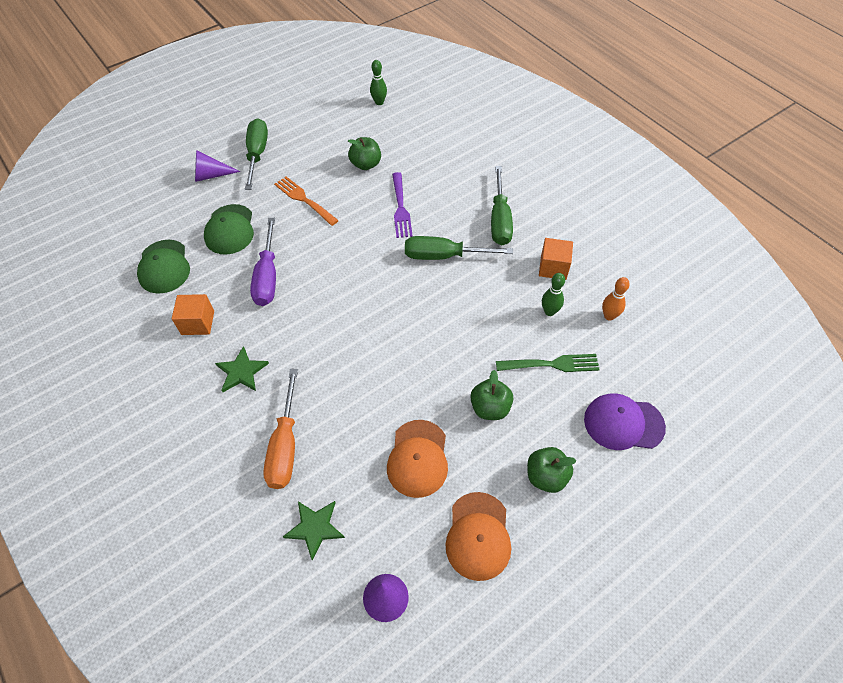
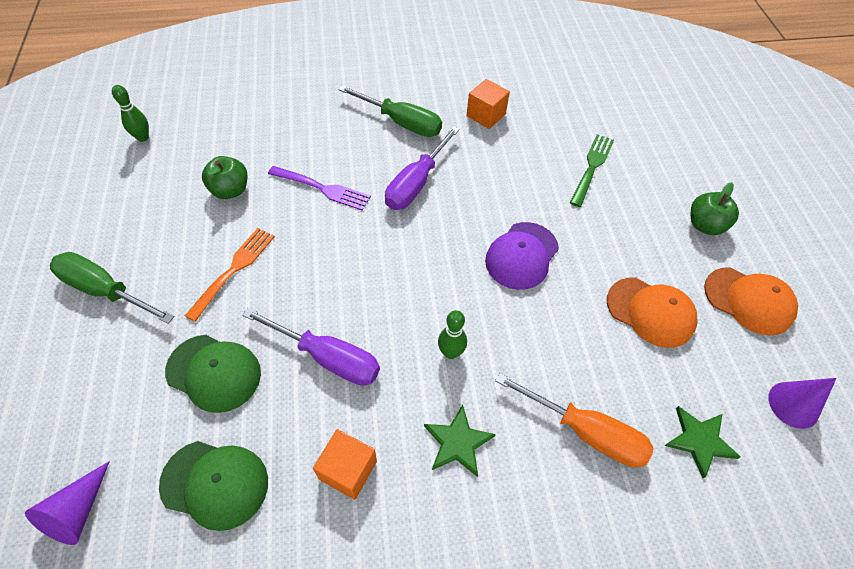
camera: 65 degrees left, 0 degrees up
(211, 175) = (90, 360): purple cone -> purple cone (78, 512)
(305, 200) = (233, 270): orange fork -> orange fork turned 135 degrees clockwise
(443, 256) = (416, 184): green screwdriver -> purple screwdriver
(490, 408) = (618, 231): green apple -> none
(549, 311) = (534, 141): green bowling pin -> green bowling pin (451, 352)
(609, 316) = (561, 108): orange bowling pin -> none
(623, 423) = (672, 152): purple cap -> purple cap (521, 255)

